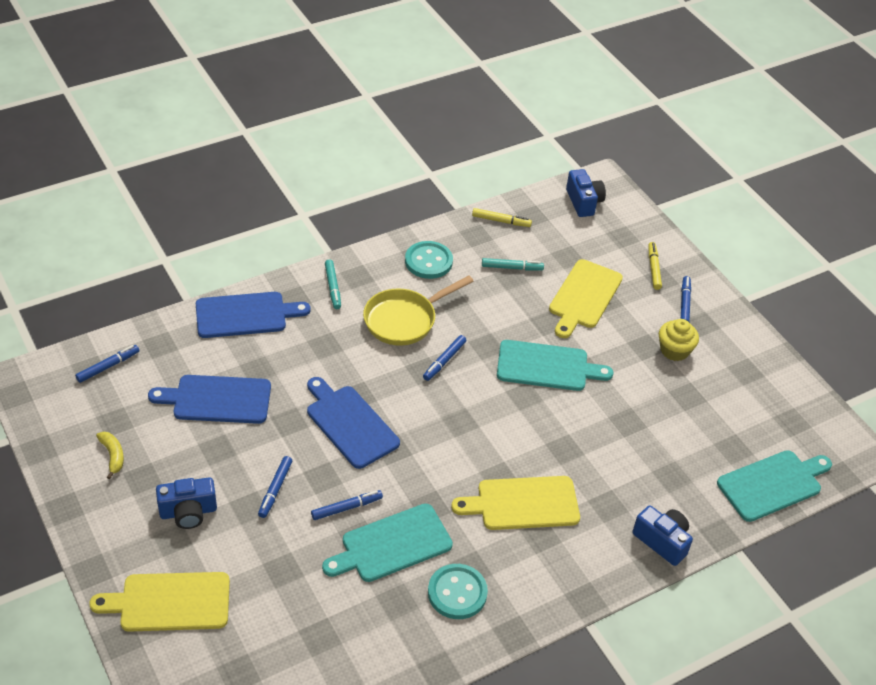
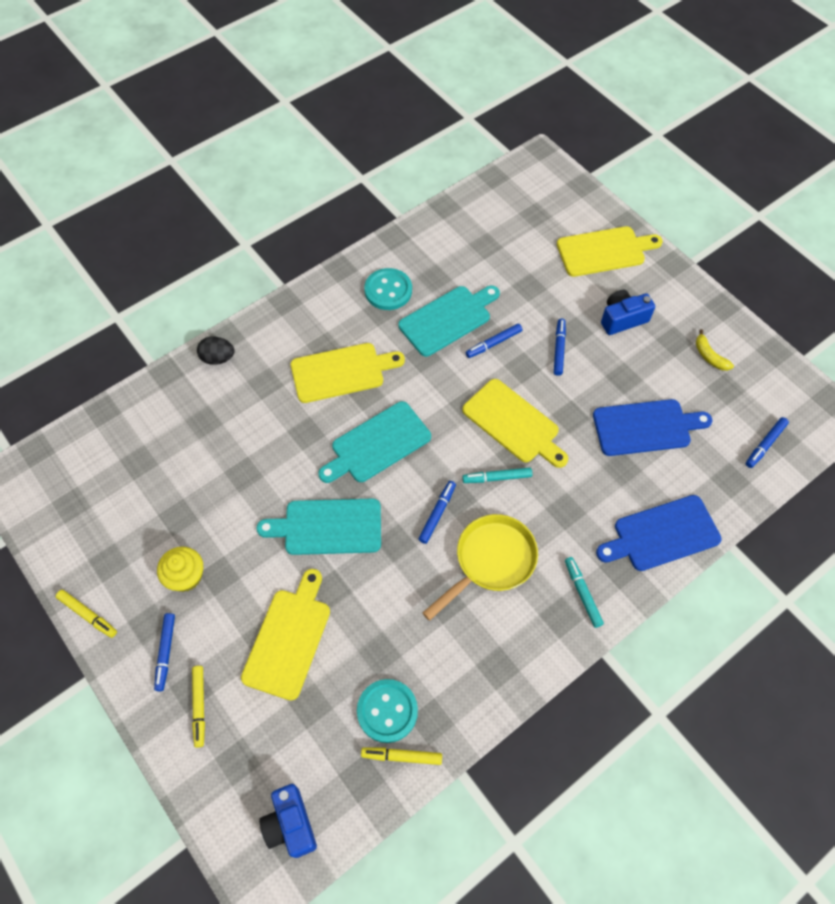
camera: 175 degrees right, 15 degrees up
(350, 424) = (513, 423): blue cutting board -> yellow cutting board
(428, 261) = (482, 659): turquoise button -> turquoise button (387, 711)
(512, 268) = (379, 670): turquoise marker -> turquoise marker (497, 478)
(662, 541) = (218, 358): blue camera -> black egg
(755, 337) = (88, 615): none -> yellow marker
(773, 484) = (106, 429): turquoise cutting board -> turquoise cutting board (377, 444)

